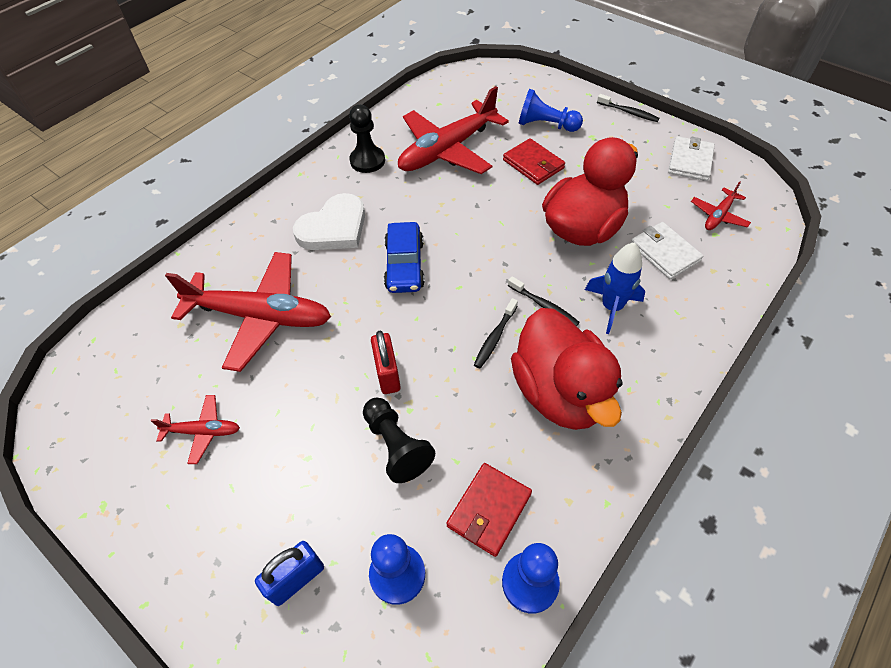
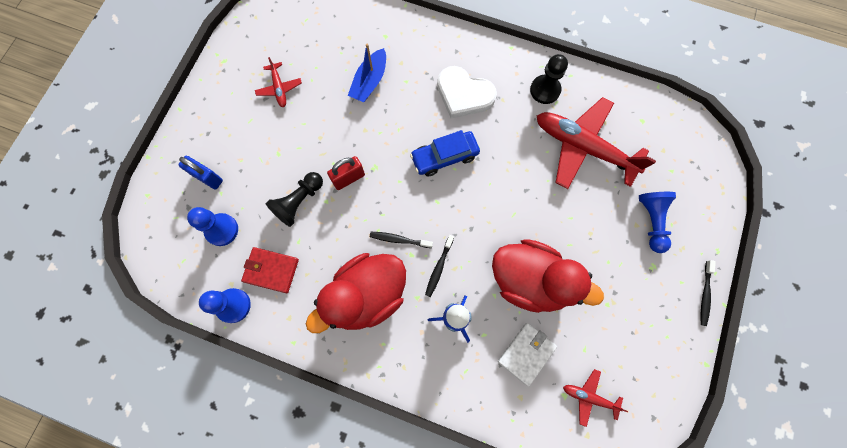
camera: 70 degrees right, 20 degrees up
(261, 316) = (370, 81): red plane -> blue boat
(533, 164) = (593, 223): red wallet -> none
(690, 161) = (655, 364): white wallet -> none

